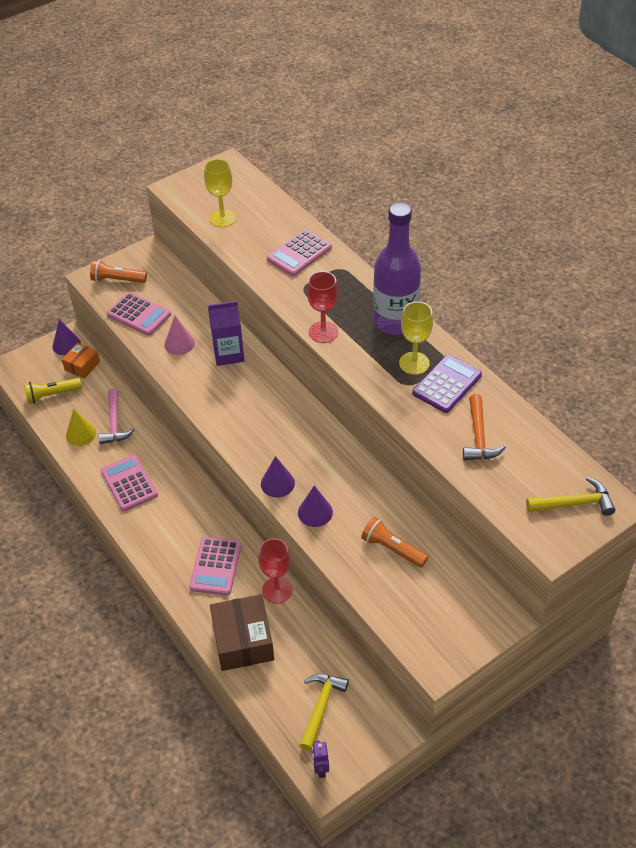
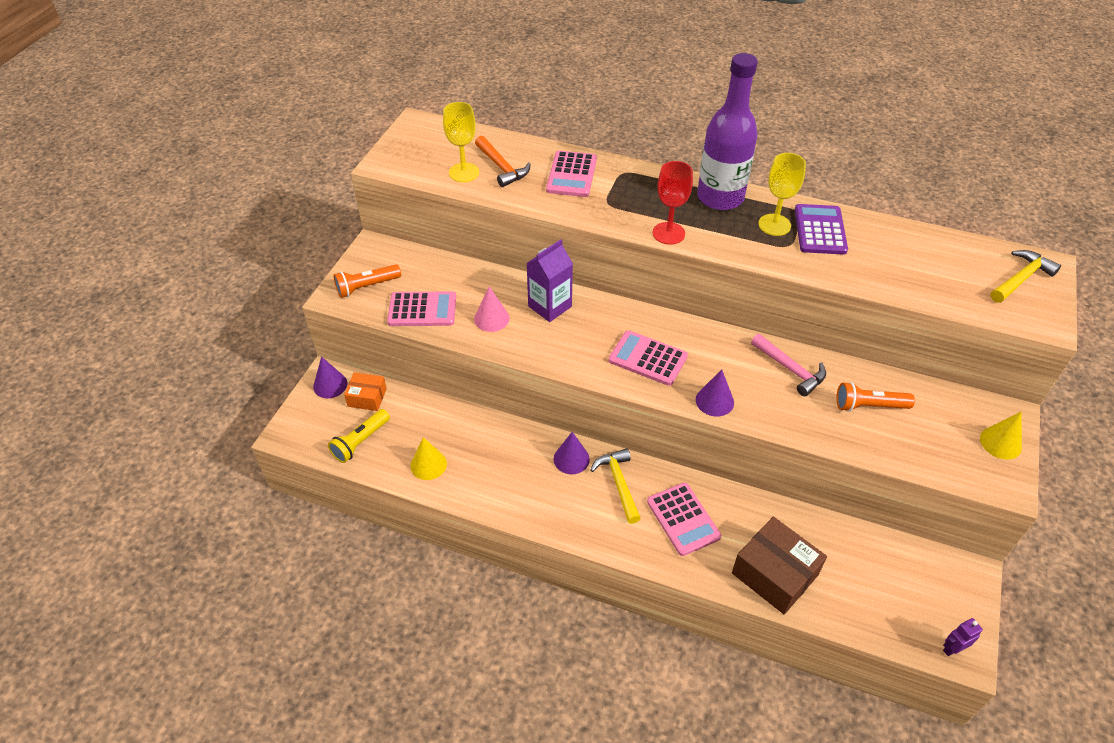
camera: 35 degrees left, 0 degrees up
(82, 366) = (367, 397): orange box -> orange box turned 75 degrees counterclockwise
(115, 423) = (455, 436): pink hammer -> pink hammer (790, 369)
(129, 483) = (524, 487): pink calculator -> pink calculator (648, 358)
(277, 590) = (758, 509): red goblet -> none
(315, 512) = (773, 409): purple cone -> purple cone (571, 459)
(320, 769) = (952, 648): purple robot -> purple robot turned 105 degrees clockwise
(321, 707) = (897, 592): yellow hammer -> yellow hammer (619, 483)
(469, 633) = (1000, 442): none -> yellow cone
(478, 436) = (892, 261): orange hammer -> orange hammer (501, 167)

